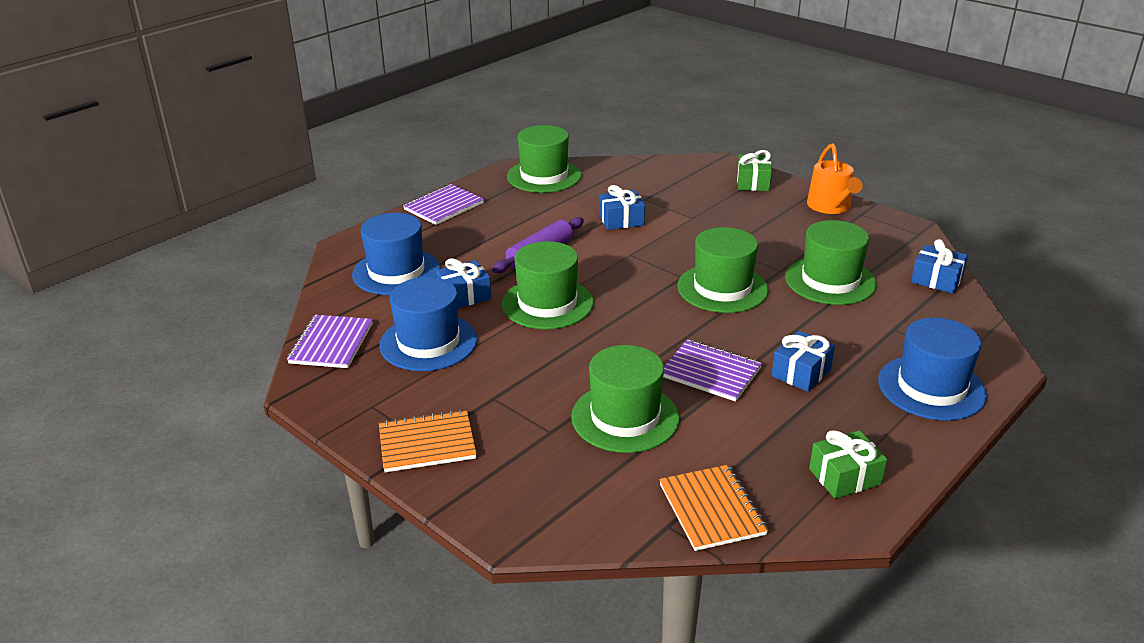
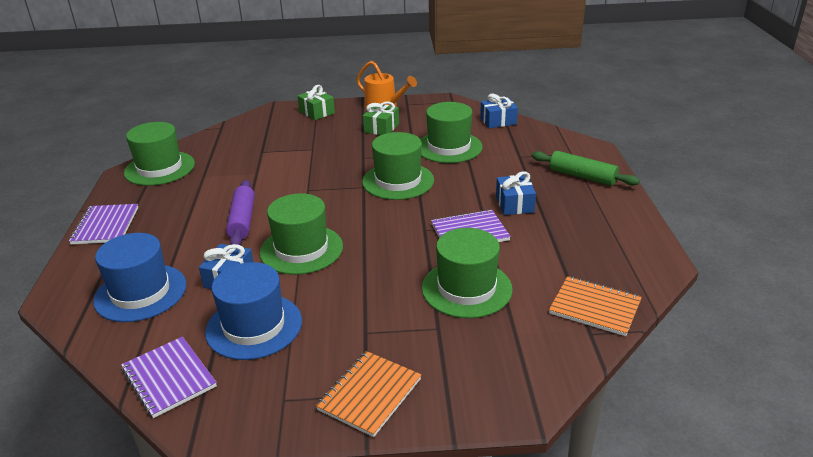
camera: 45 degrees left, 0 degrees up
(621, 220) = (267, 171): blue gift -> none
(845, 476) = (621, 245): green gift -> green gift (381, 128)
(931, 387) = (582, 176): blue hat -> green rolling pin

